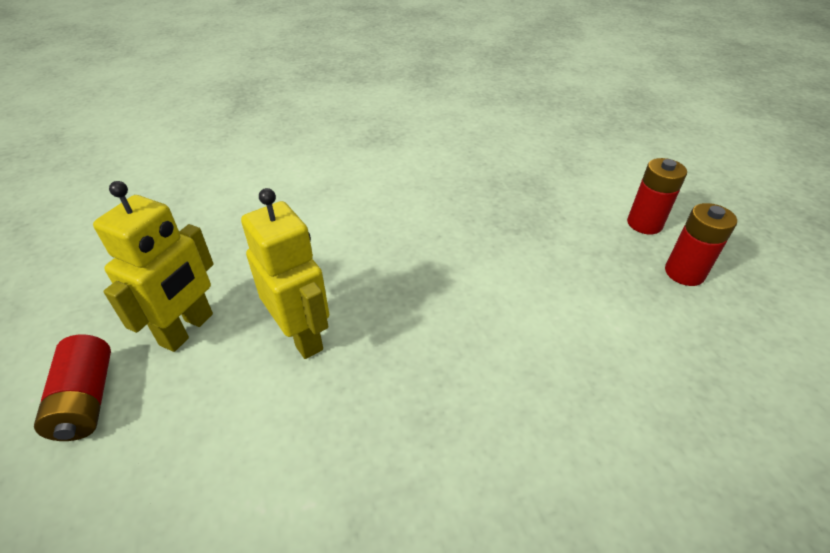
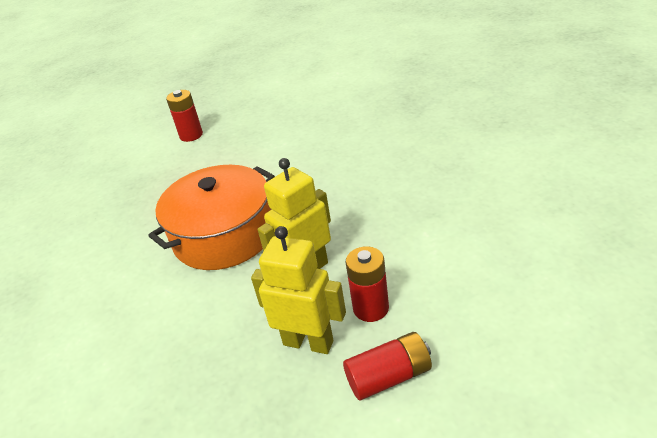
camera: 90 degrees left, 5 degrees down
(405, 260) = (224, 235): none -> orange pot
(684, 273) = (239, 122): red battery -> red battery (371, 308)

